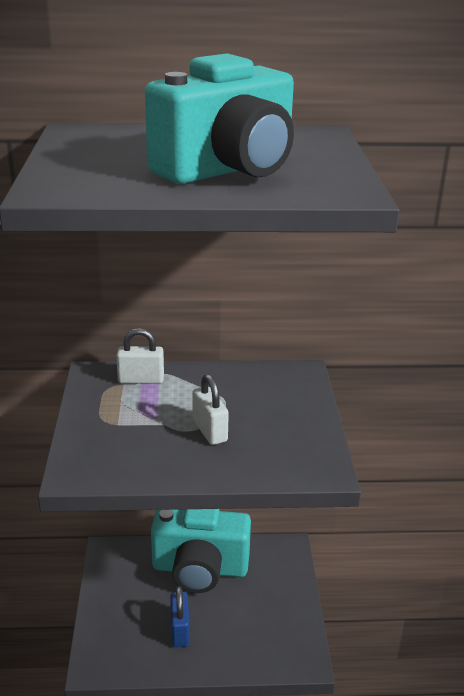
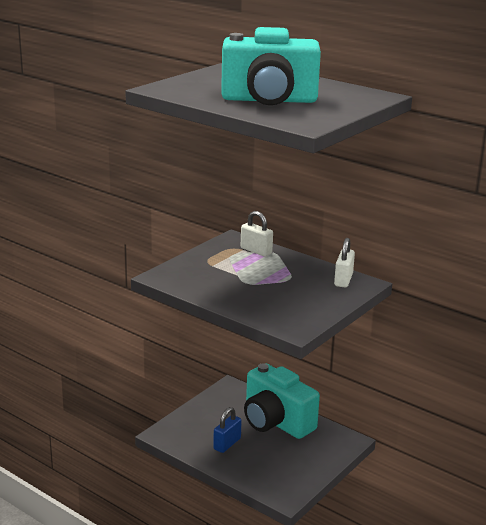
camera: 40 degrees right, 5 degrees down
(209, 431) = (258, 287): white padlock -> white padlock (343, 280)

